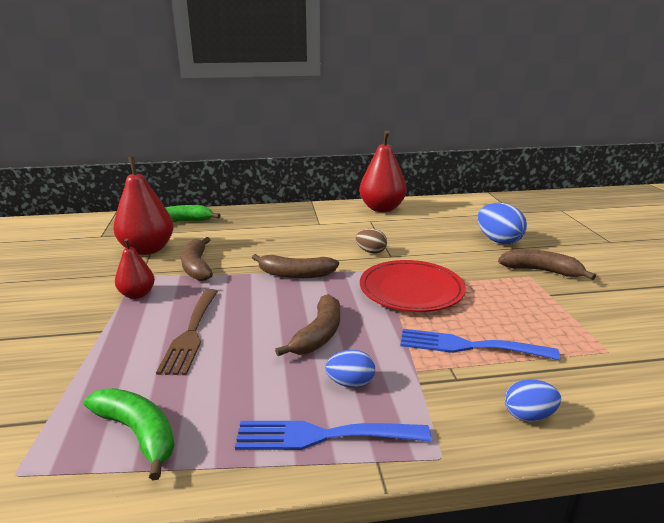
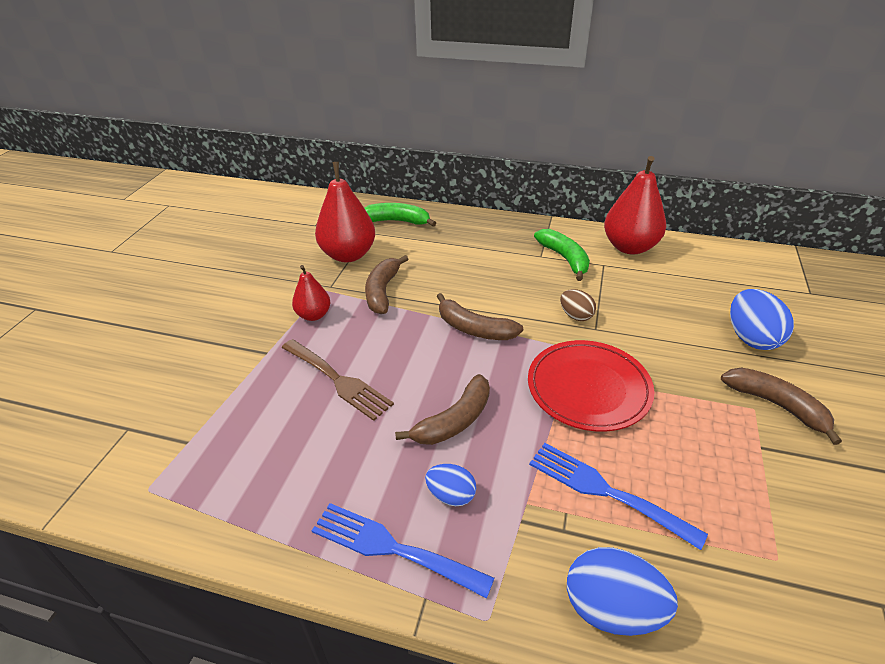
camera: 25 degrees right, 15 degrees up
(138, 433) = (246, 483): green banana -> green banana (564, 258)
(191, 333) = (338, 380): brown fork -> brown fork turned 75 degrees counterclockwise
(528, 415) = (612, 608): blue egg -> blue egg, size x1.68

